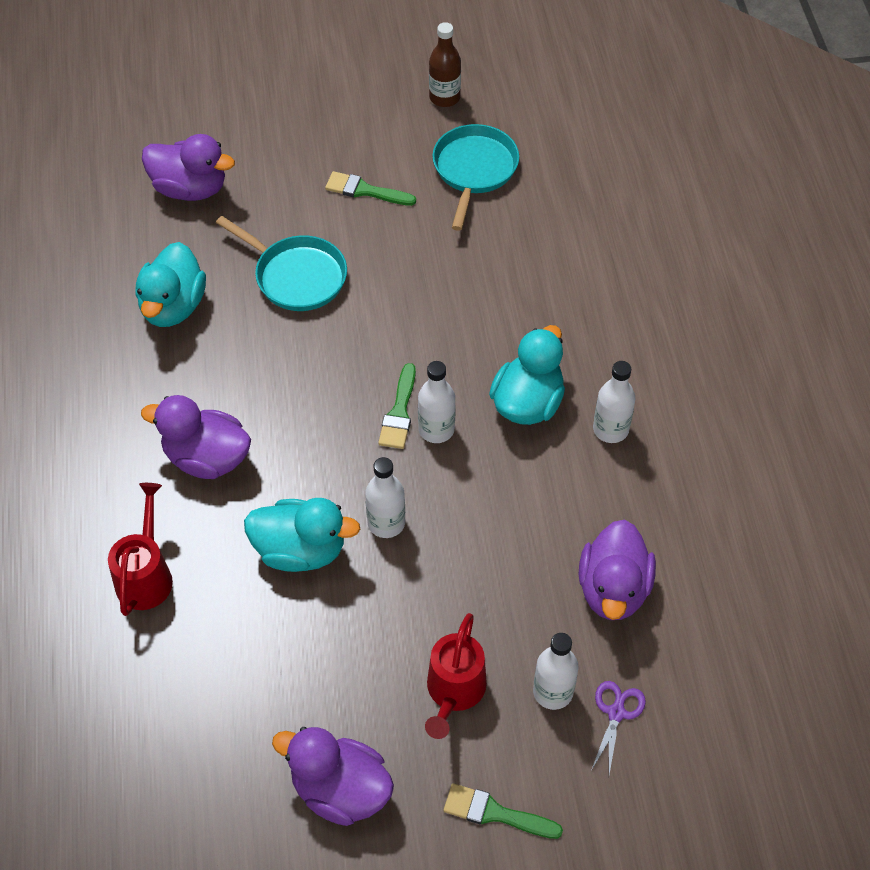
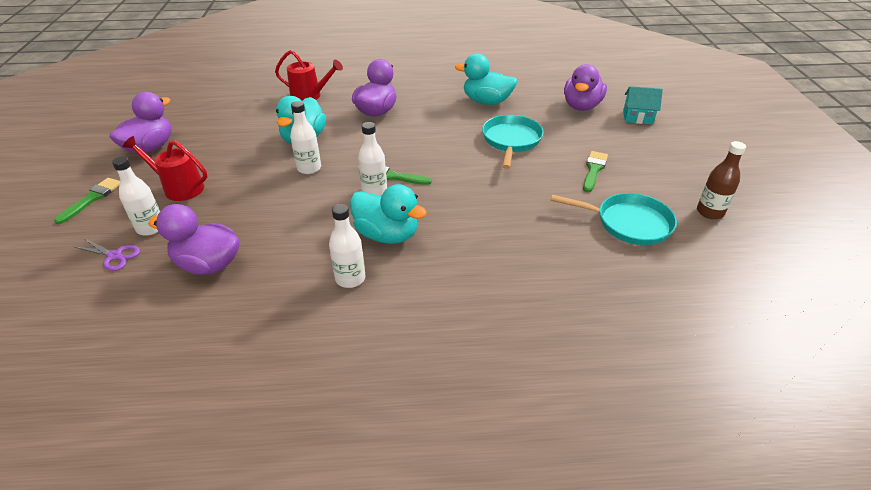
camera: 95 degrees right, 15 degrees down
(225, 129) = (637, 117): none -> turquoise house
(296, 276) = (511, 141): turquoise pan -> turquoise pan turned 150 degrees clockwise

